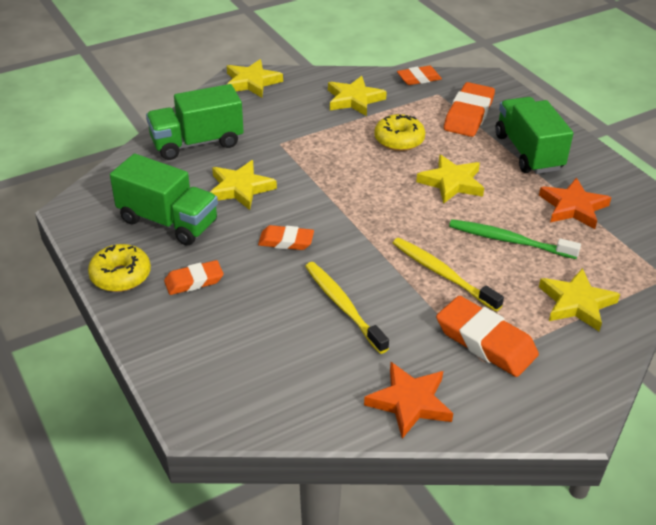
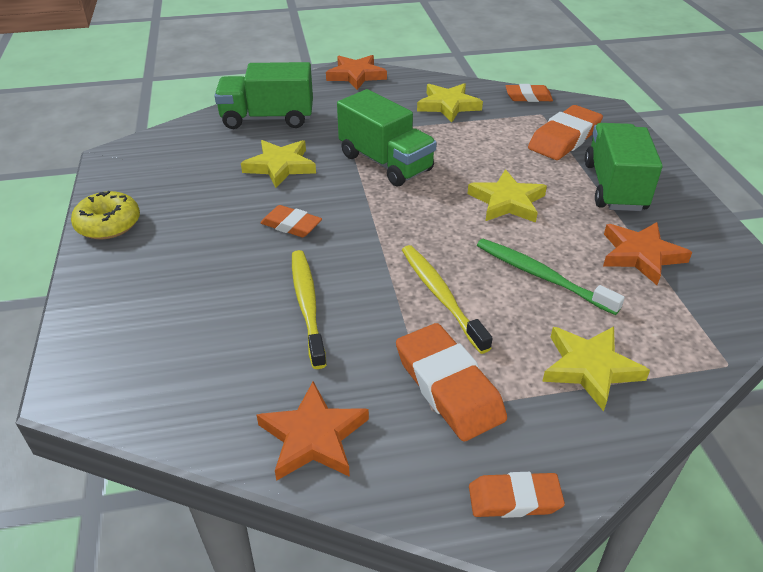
camera: 20 degrees right, 0 degrees up
(168, 221) = (190, 183): green truck -> green truck (385, 163)
(194, 281) = (173, 245): orange eraser -> orange eraser (514, 499)
(252, 82) = (356, 75): yellow star -> orange star
(399, 140) = (473, 150): yellow donut -> none

